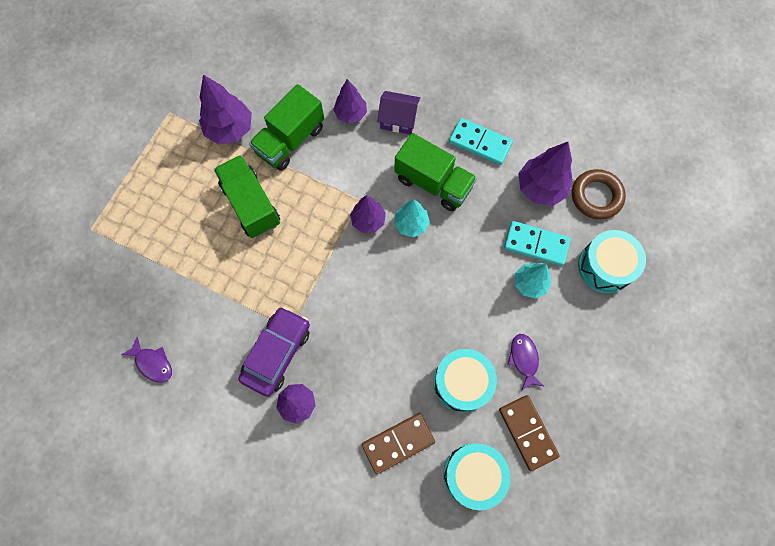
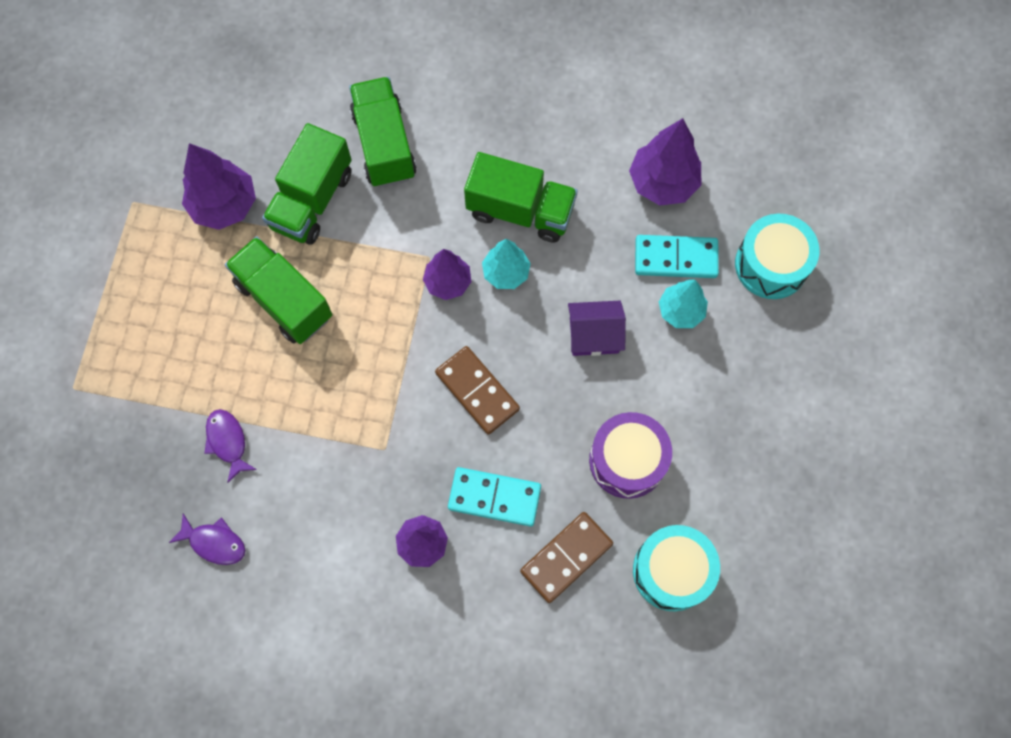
camera: 15 degrees left, 0 degrees up
(277, 353) = (376, 486): purple car -> none
(350, 114) = (384, 144): purple tree -> green truck
(398, 119) = (450, 136): purple house -> purple house (594, 335)
(462, 383) = (627, 460): turquoise drum -> purple drum
(480, 143) = (568, 142): turquoise domino -> turquoise domino (494, 497)
(524, 359) = (698, 410): purple fish -> purple fish (228, 442)
(527, 432) = (726, 500): brown domino -> brown domino (477, 391)
(596, 196) = (737, 176): brown ring -> none

